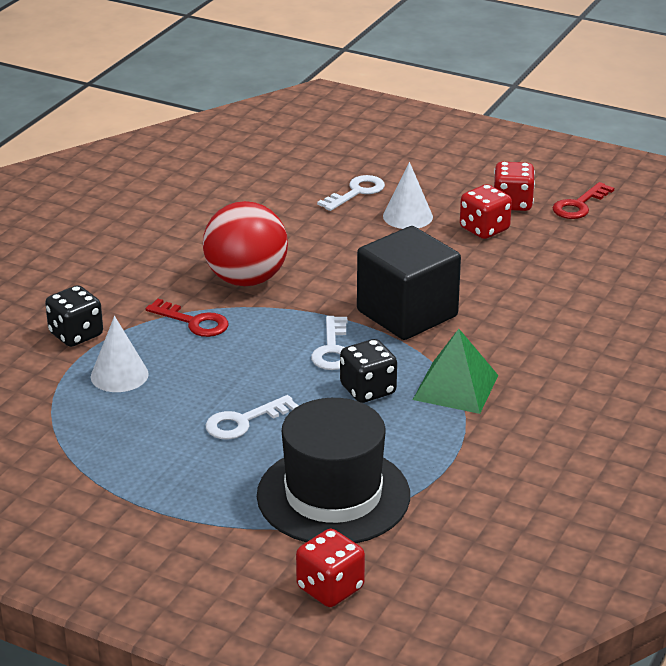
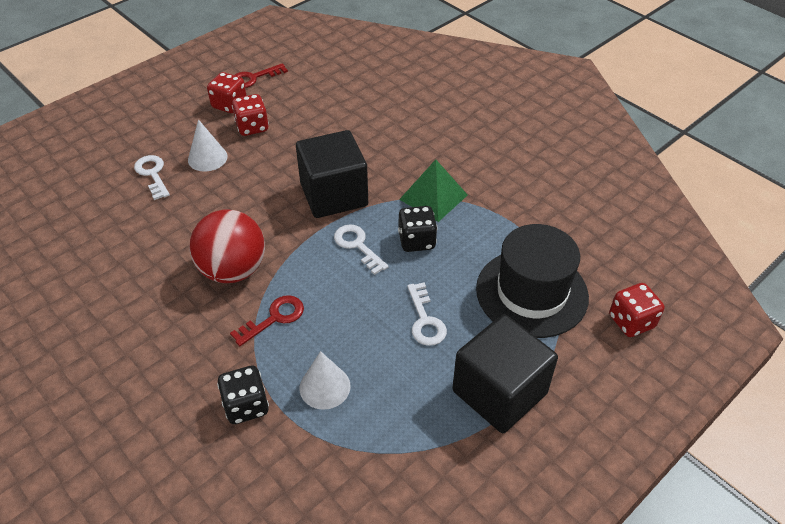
camera: 70 degrees left, 15 degrees up
(164, 494) = (499, 392): none -> black cube
(332, 349) = (357, 246): white key -> white key turned 150 degrees counterclockwise
(579, 205) = (254, 78): red key -> red key turned 90 degrees clockwise

